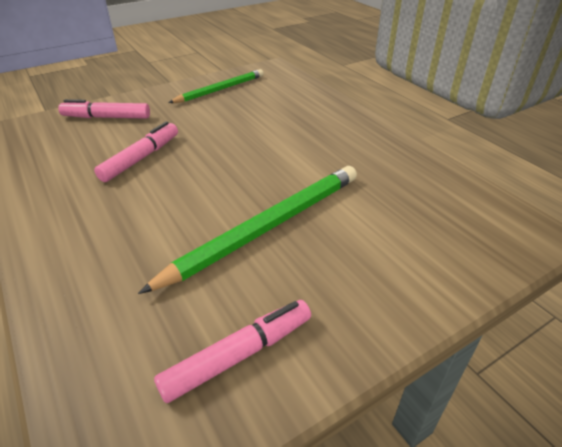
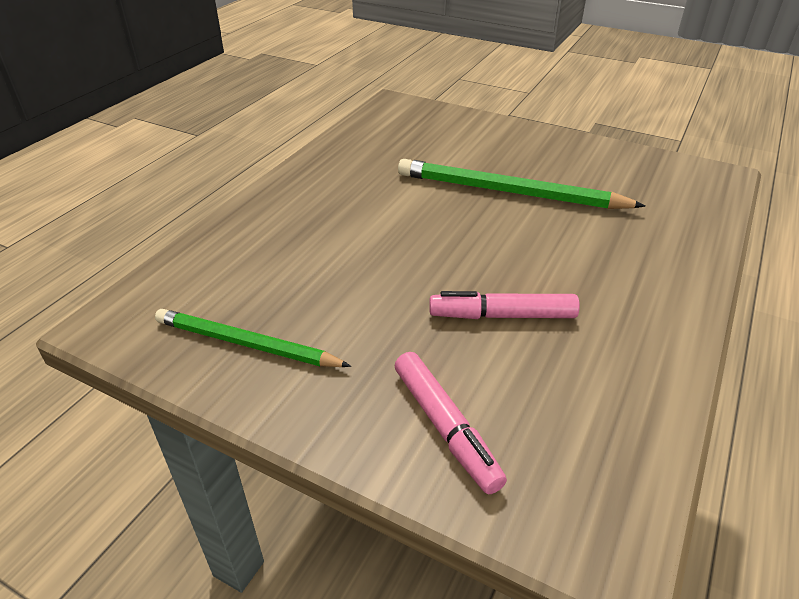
camera: 120 degrees left, 0 degrees up
(238, 355) = (619, 166): pink marker -> none

